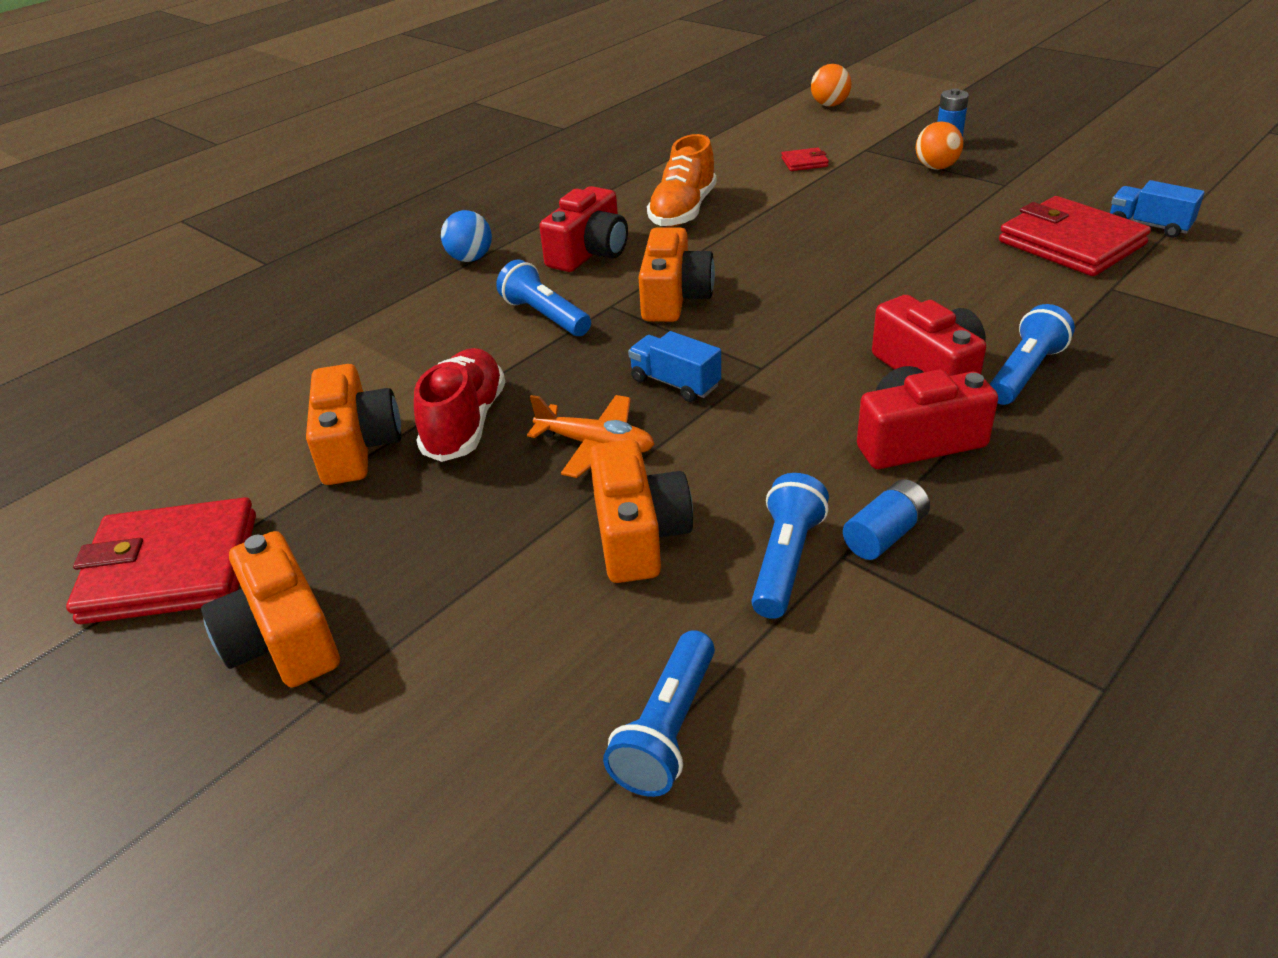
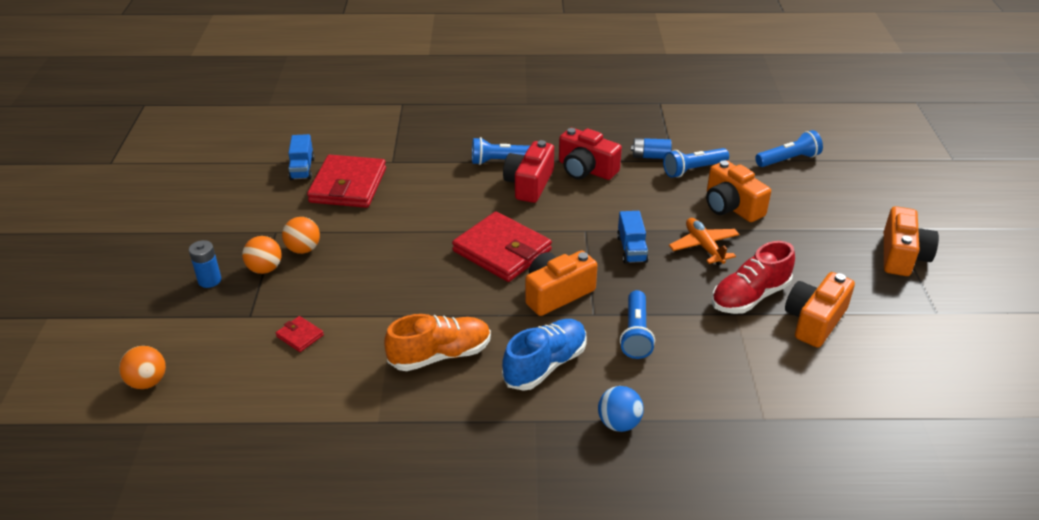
camera: 135 degrees left, 0 degrees up
(171, 567) = (942, 315): red wallet -> red wallet (502, 251)
(589, 252) = (545, 365): red camera -> blue shoe
(638, 534) = (731, 206): orange camera -> orange camera turned 75 degrees counterclockwise
(950, 190) = (303, 249): none -> orange ball

